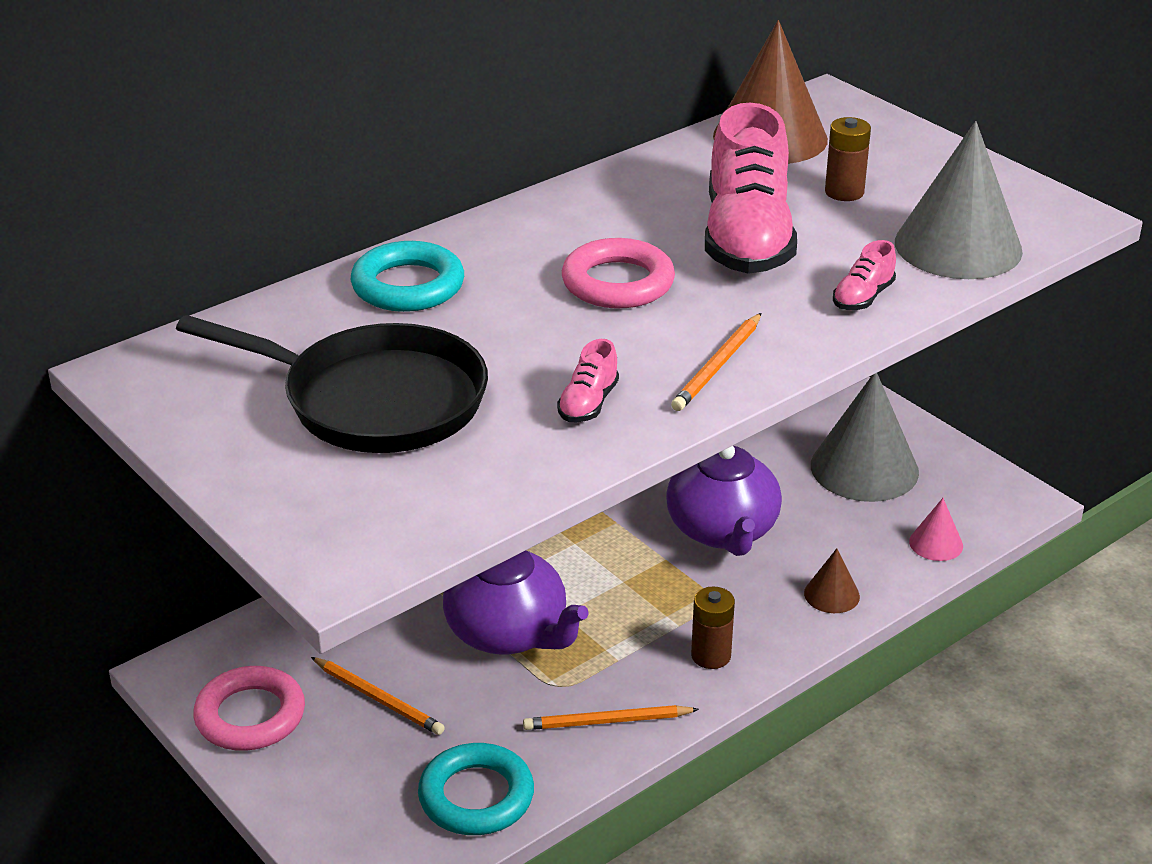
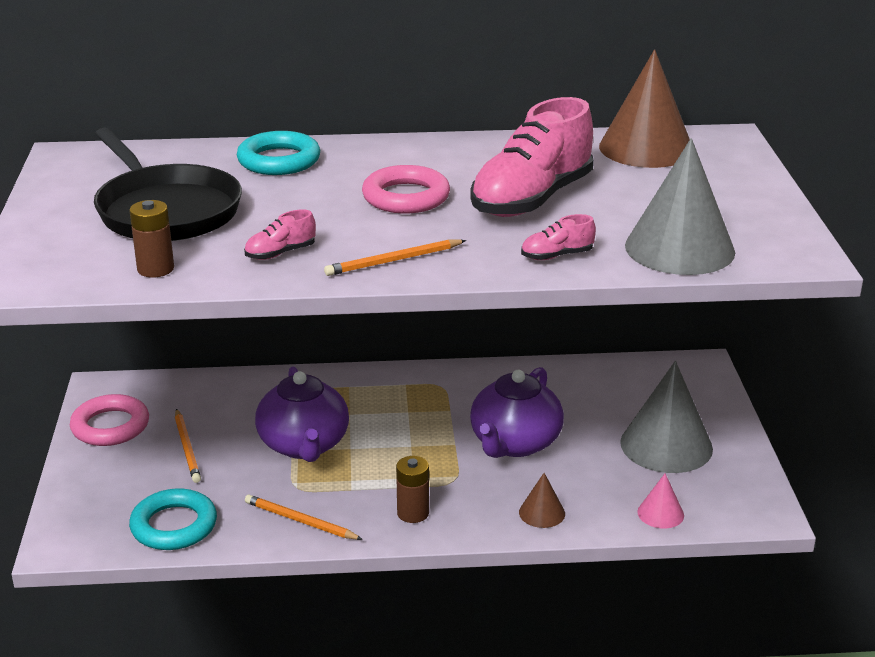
camera: 35 degrees right, 5 degrees down
(844, 192) = (647, 193): brown battery -> brown battery (155, 269)

